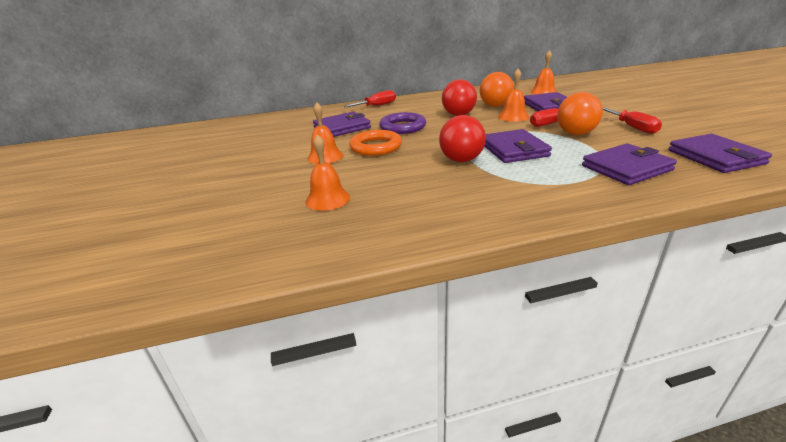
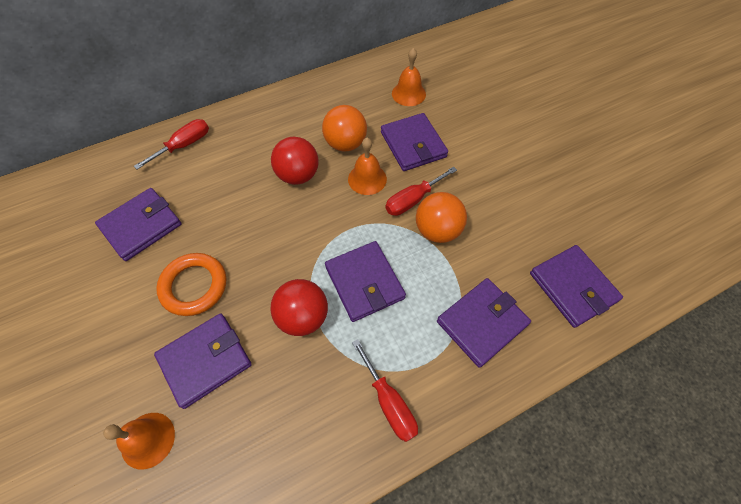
camera: 15 degrees left, 30 degrees up
(325, 156) = (129, 320): orange bell -> none
(380, 172) = (205, 360): none -> purple wallet
(402, 127) = (225, 220): purple ring -> none
(632, 127) = (501, 209): red screwdriver -> red screwdriver (389, 402)

